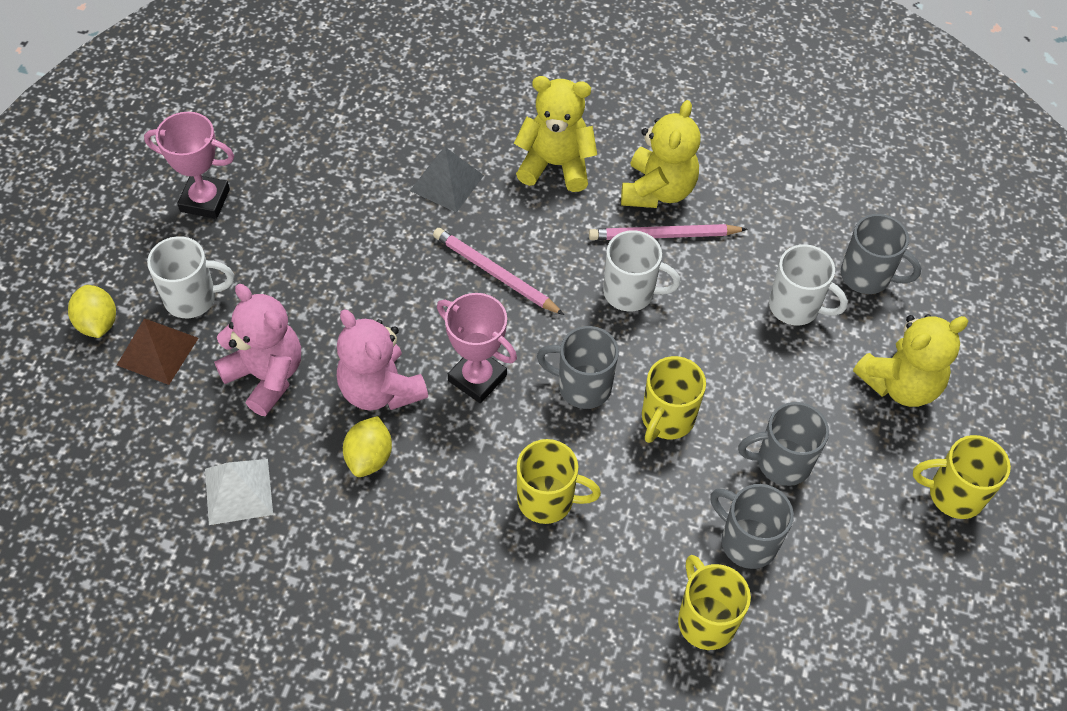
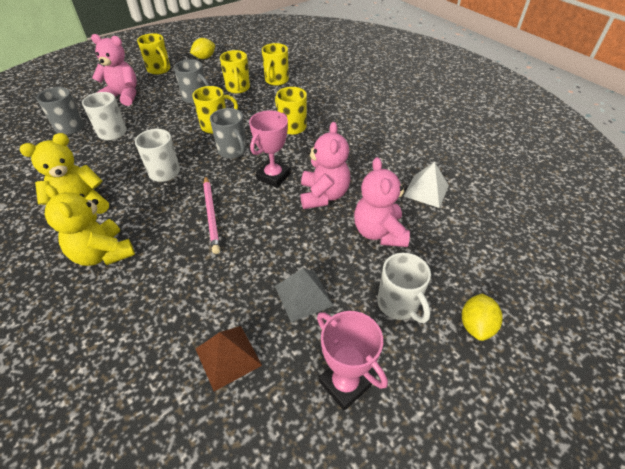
camera: 140 degrees left, 10 degrees down
(158, 351) = (439, 282): brown pyramid -> brown pyramid (228, 356)
(192, 298) = (398, 304): white mug -> white mug turned 150 degrees counterclockwise
(369, 457) = (352, 173): yellow lemon -> yellow lemon (204, 58)
(447, 183) = (173, 283): grey pyramid -> grey pyramid (303, 295)
(477, 378) = (273, 176): pink trophy -> pink trophy turned 45 degrees clockwise
(664, 236) = (113, 185): pink pencil -> none
(747, 541) = (238, 88): grey mug -> yellow mug
(900, 384) = (123, 96): yellow teddy bear -> pink teddy bear

